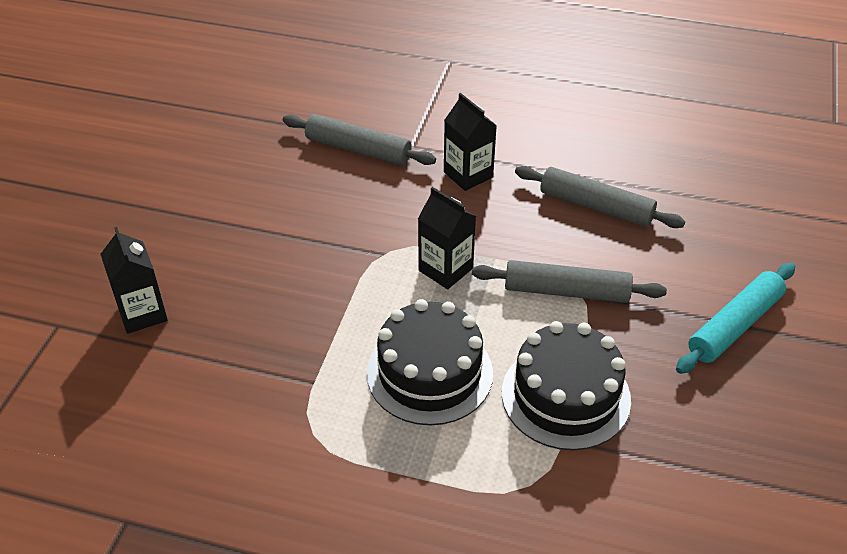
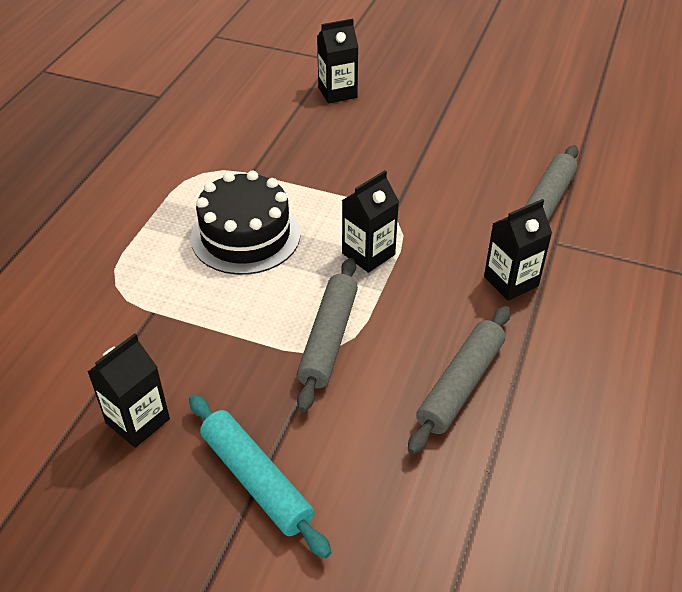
camera: 95 degrees right, 0 degrees up
(565, 396) = (198, 320): black cake -> none
(706, 422) = (138, 421): none -> black carton

